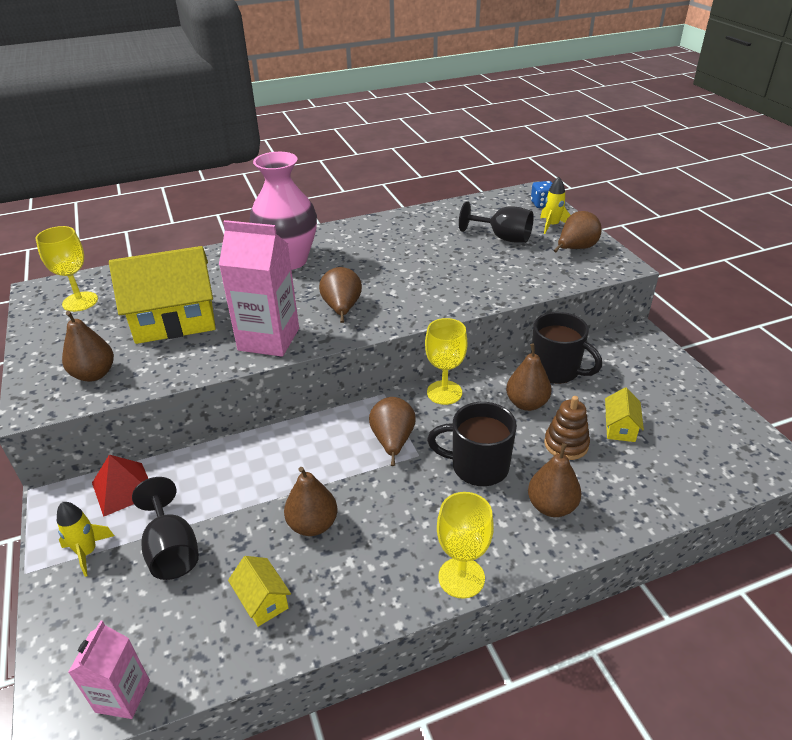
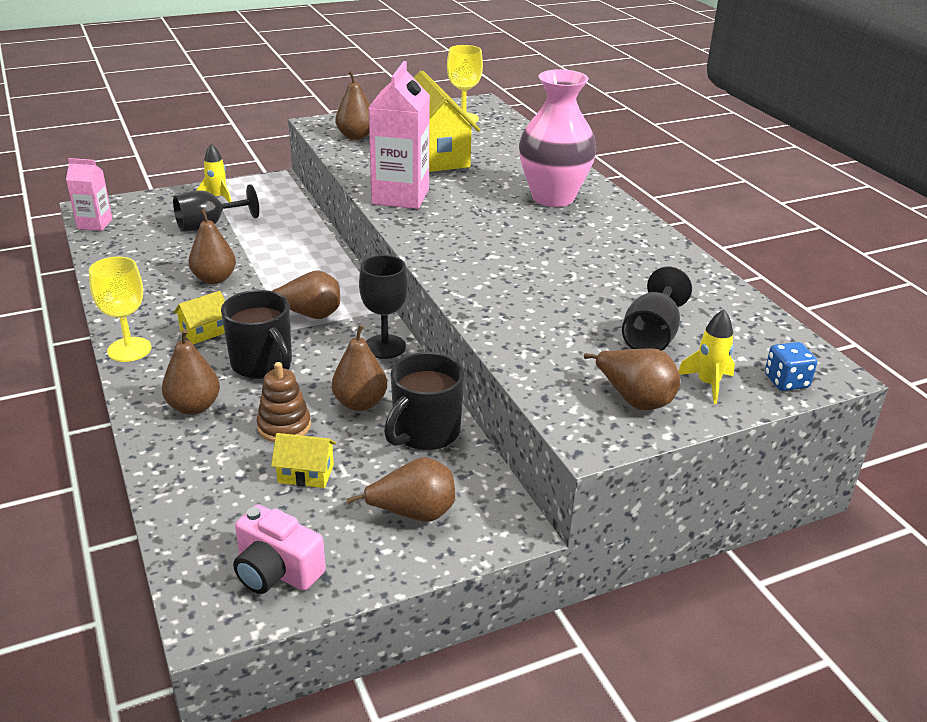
camera: 85 degrees right, 5 degrees down
(123, 488) = (278, 201): red pyramid -> none
(262, 600) = (146, 263): yellow house -> yellow house (205, 331)
(342, 309) = (455, 229): brown pear -> brown pear (413, 513)
(444, 392) = (385, 347): yellow goblet -> black goblet
(478, 466) = (262, 364): black mug -> black mug turned 135 degrees clockwise
(723, 434) = (276, 571): none -> pink camera

